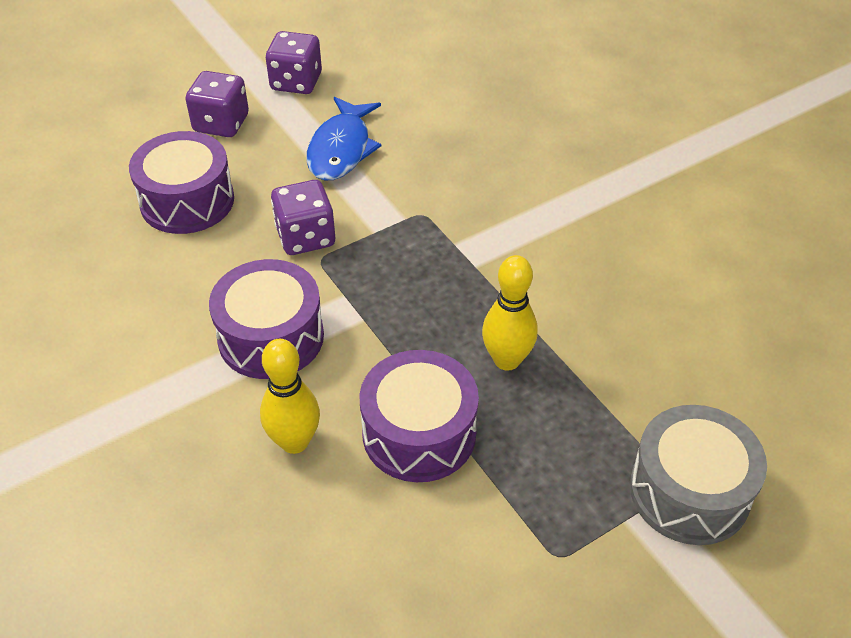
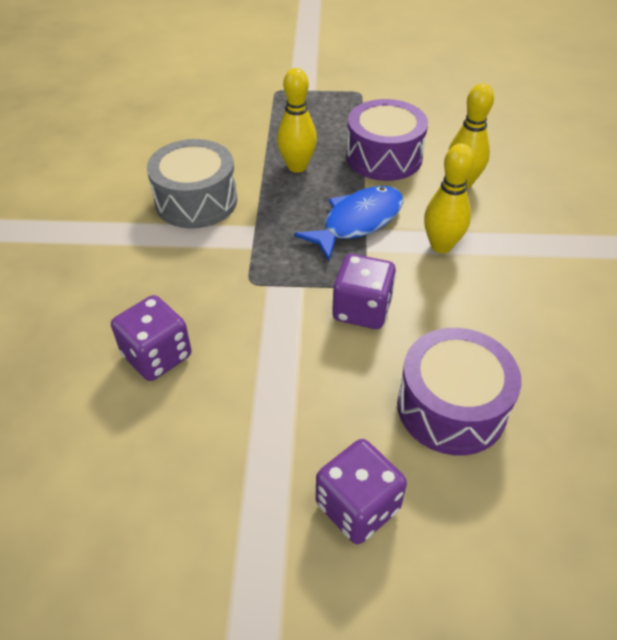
camera: 145 degrees left, 0 degrees up
(271, 337) = (441, 246): purple drum -> yellow bowling pin
(296, 82) = (220, 529): purple dice -> purple dice (157, 356)
(341, 149) = (256, 387): blue fish -> blue fish (358, 222)
(689, 491) = (272, 86): grey drum -> grey drum (196, 201)

